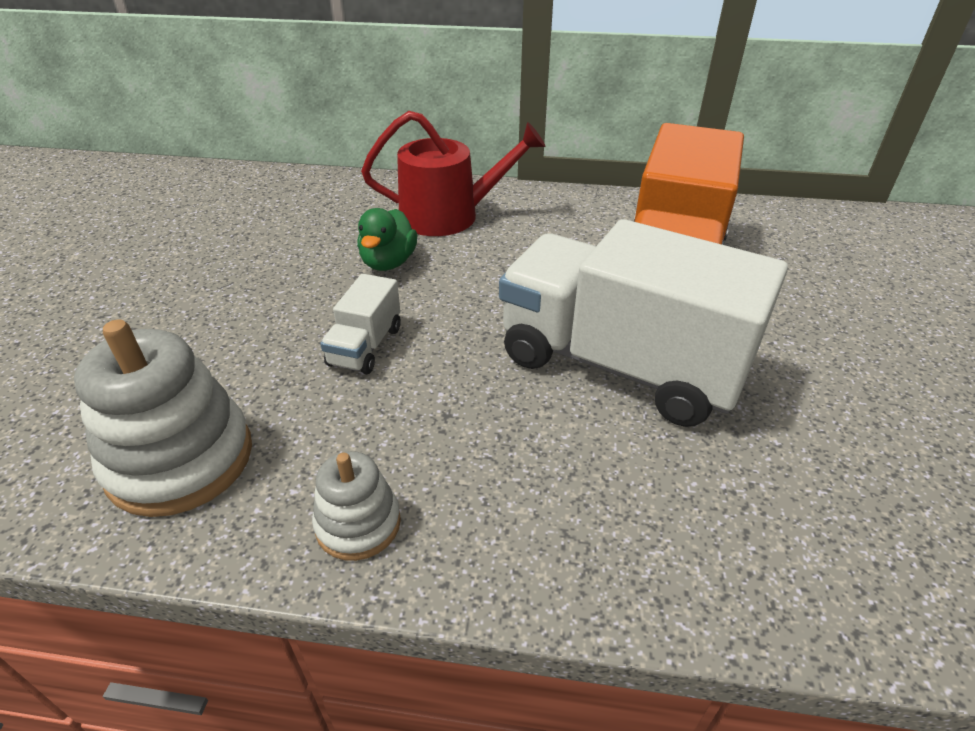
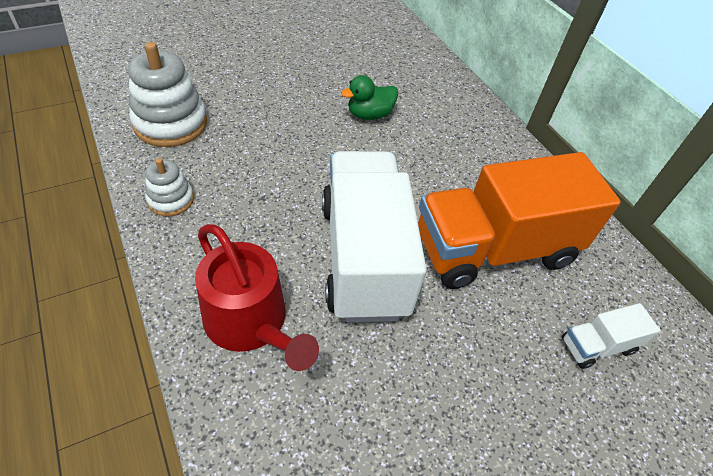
camera: 50 degrees right, 10 degrees up
(365, 346) = (290, 142): white truck -> white truck (597, 346)
(449, 216) = (443, 116): red watering can -> red watering can (251, 323)

